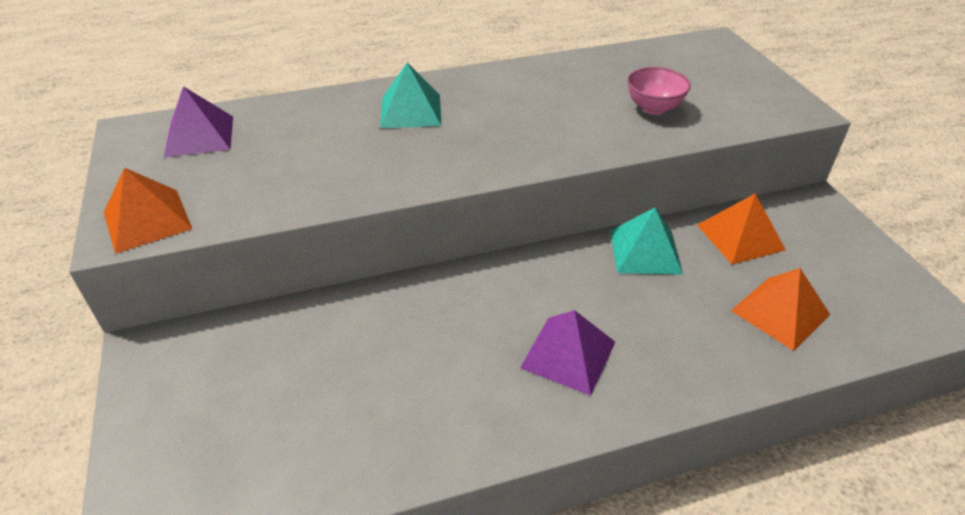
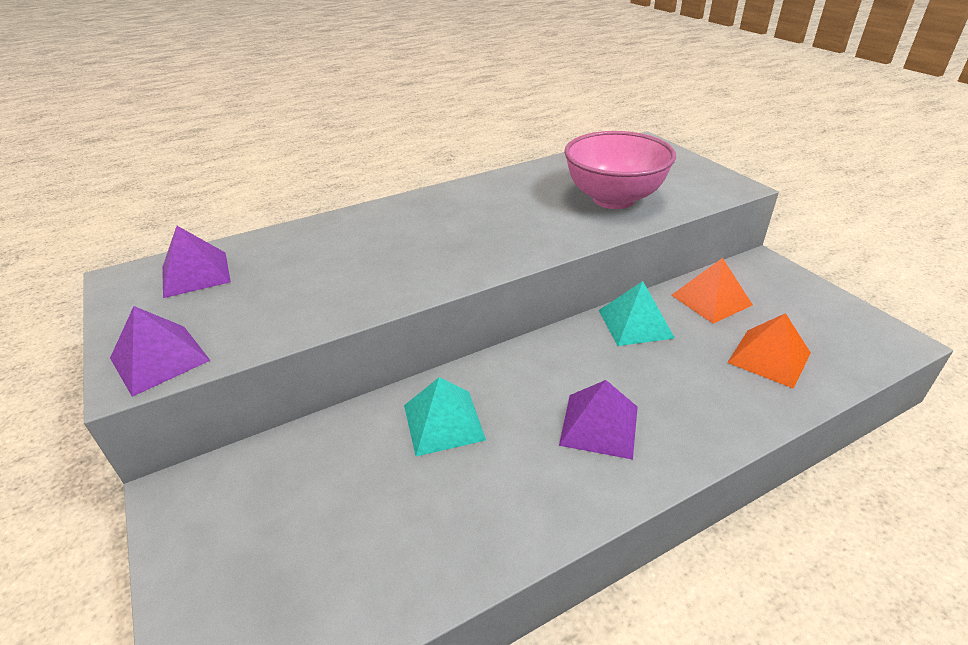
camera: 10 degrees left, 5 degrees down
(147, 220) = (159, 359): orange pyramid -> purple pyramid
(411, 111) = (398, 227): turquoise pyramid -> turquoise pyramid (443, 422)
(653, 108) = (613, 199): pink bowl -> pink bowl, size x1.92

